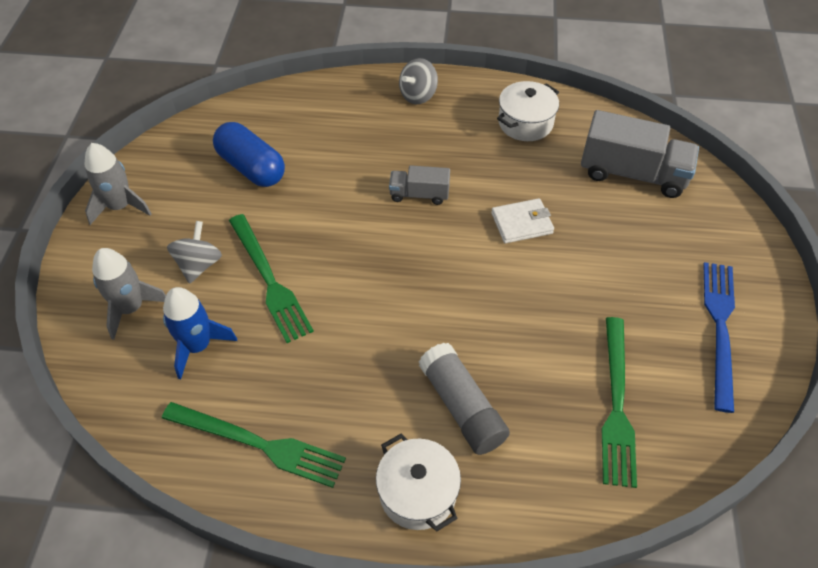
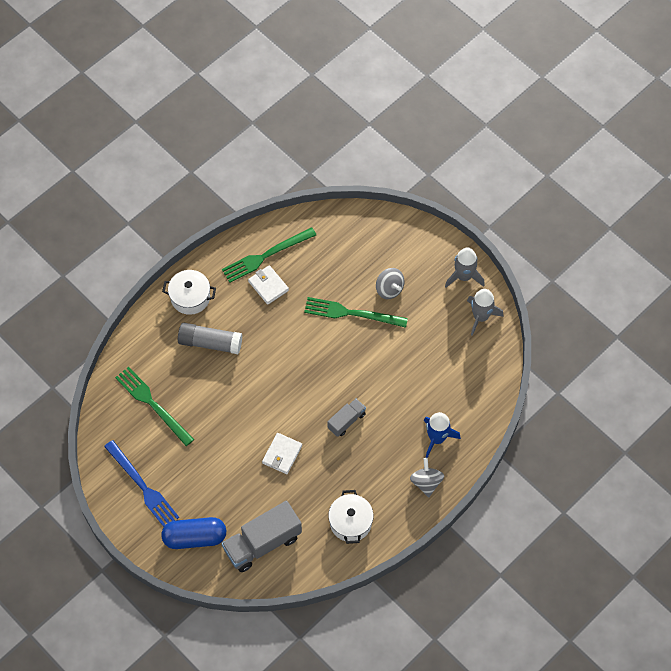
camera: 130 degrees right, 10 degrees up
(131, 308) = (386, 247): grey rocket -> grey rocket (480, 317)
(197, 346) = (339, 261): blue rocket -> blue rocket (437, 438)
(251, 168) = (440, 353): blue capsule -> blue capsule (195, 537)
(308, 403) = (268, 286): none -> white wallet

